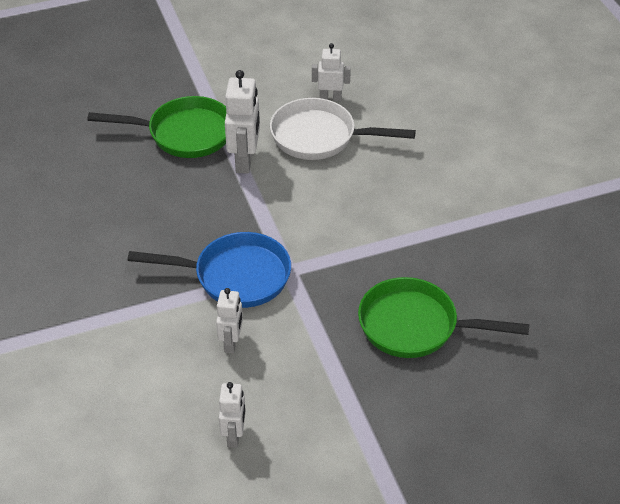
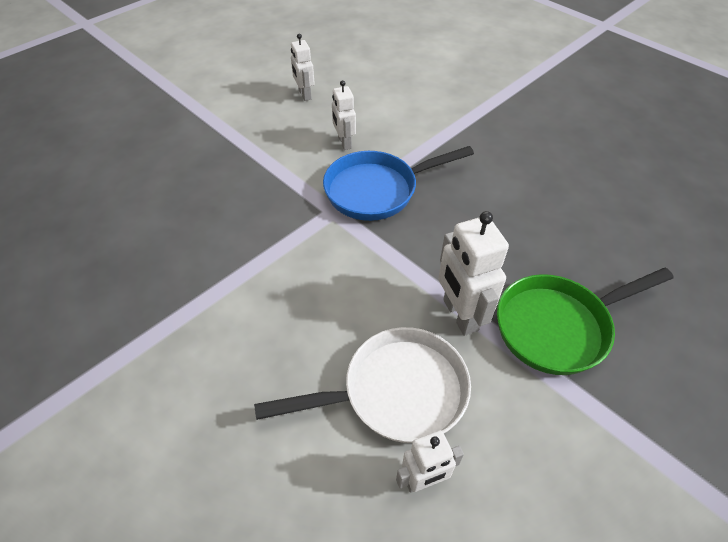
camera: 155 degrees right, 5 degrees up
(416, 326) = (194, 201): green pan -> none

